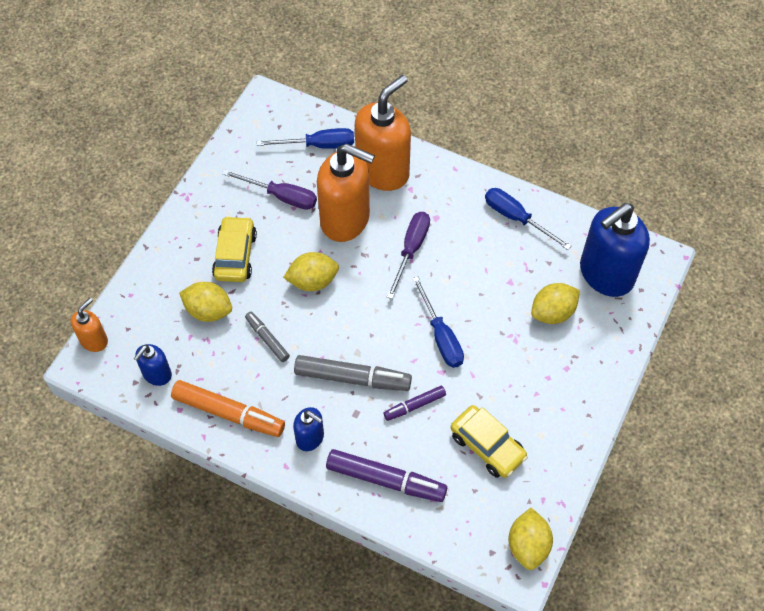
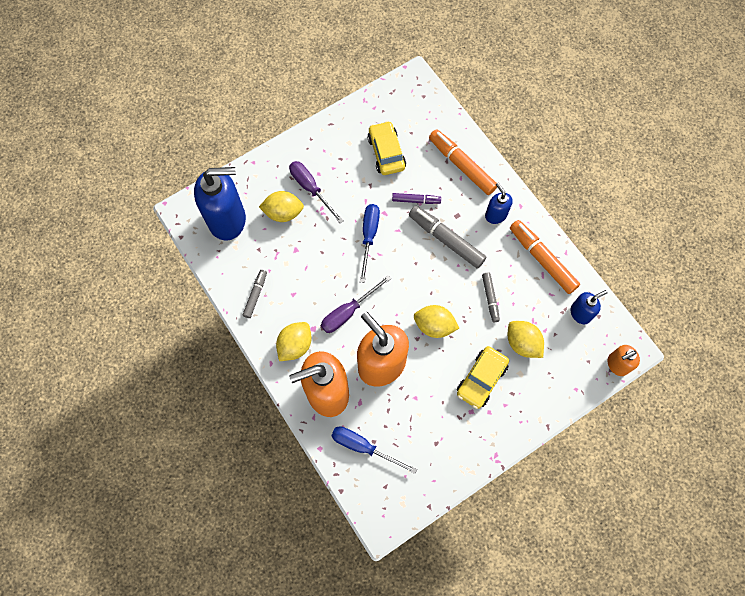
camera: 150 degrees left, 10 degrees up
(281, 196) = (419, 413): purple screwdriver -> purple screwdriver (311, 189)
(386, 480) = (461, 165): purple marker -> orange marker
(516, 218) = (255, 295): blue screwdriver -> grey marker
(528, 545) = (400, 89): yellow lemon -> yellow lemon (295, 345)

